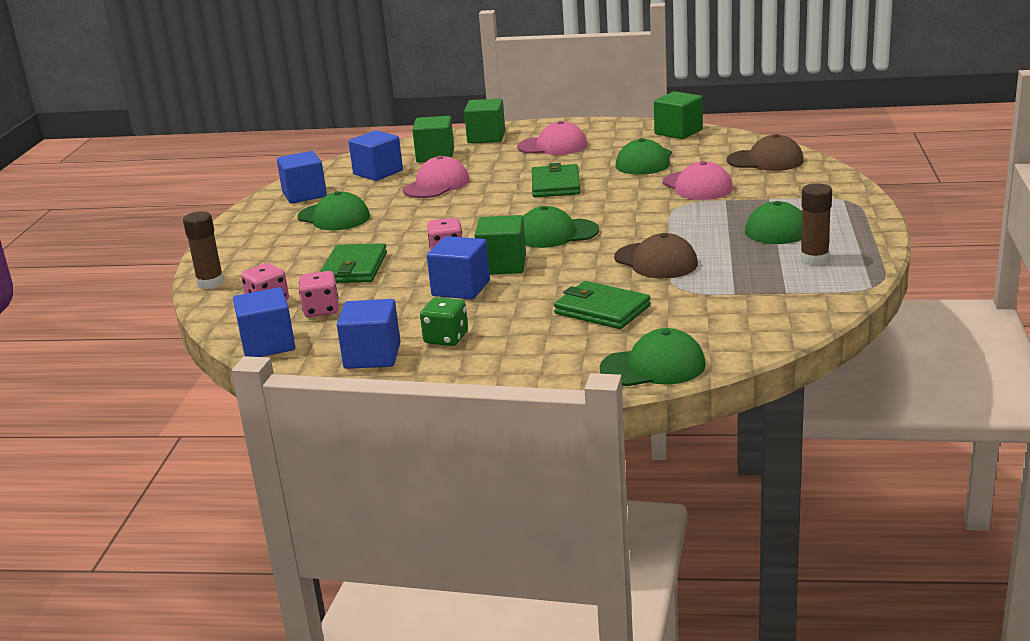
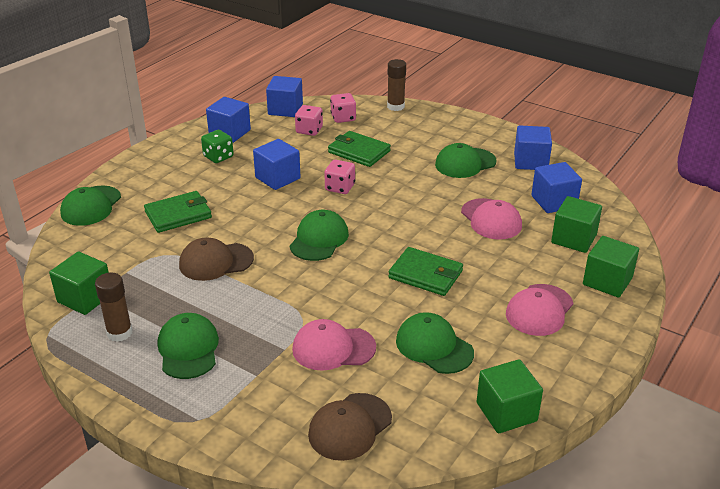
camera: 115 degrees right, 10 degrees up
(502, 265) = (293, 202): green cube -> green cube (85, 298)

